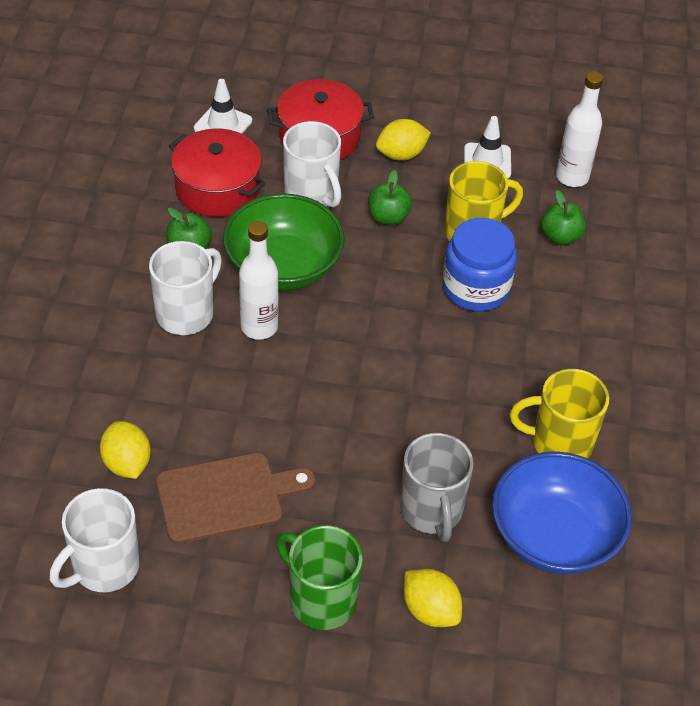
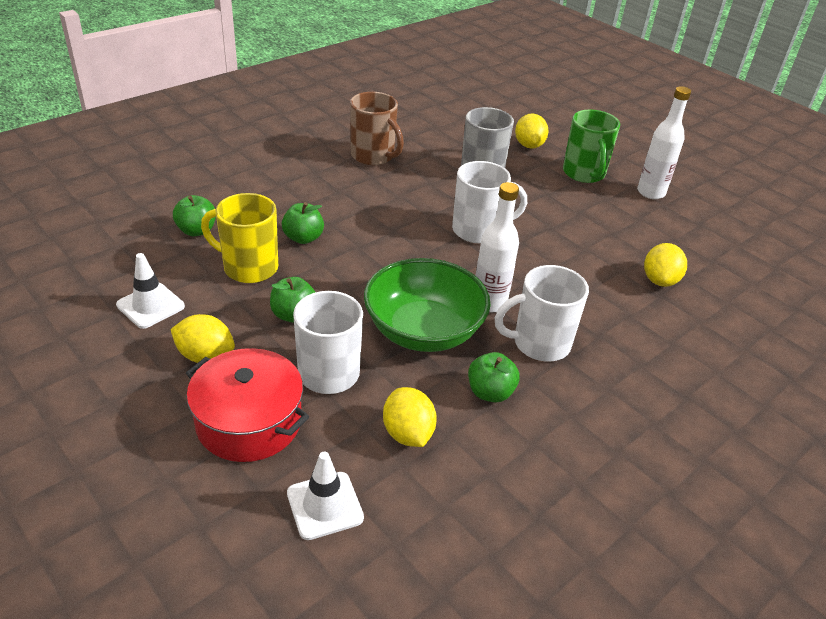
camera: 140 degrees left, 10 degrees down
(104, 567) = (708, 243): white mug -> white mug (478, 230)
(217, 188) = (408, 433): red pot -> yellow lemon
(226, 497) = (602, 233): brown cutting board -> none
(476, 288) = (303, 238): blue jar -> green apple
(554, 536) = (430, 134): blue bowl -> none
(559, 443) = (373, 156): yellow mug -> brown mug
(572, 177) = (115, 257): white bottle -> white bottle (651, 192)

